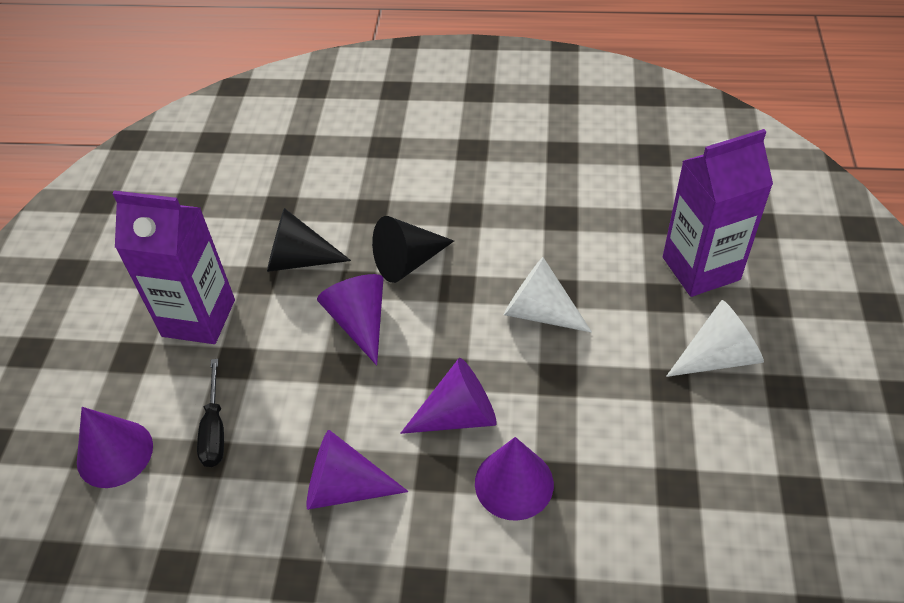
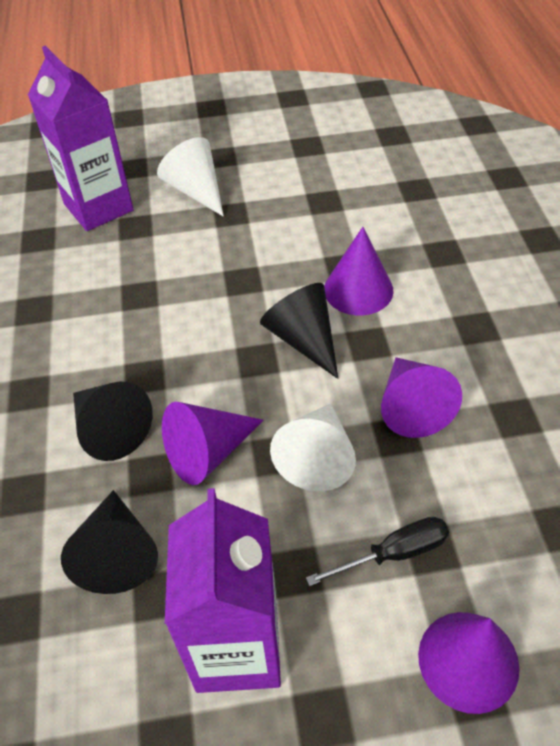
camera: 105 degrees left, 0 degrees up
(458, 415) = (303, 339): purple cone -> black cone
(539, 312) = (167, 304): white cone -> white cone (317, 457)

